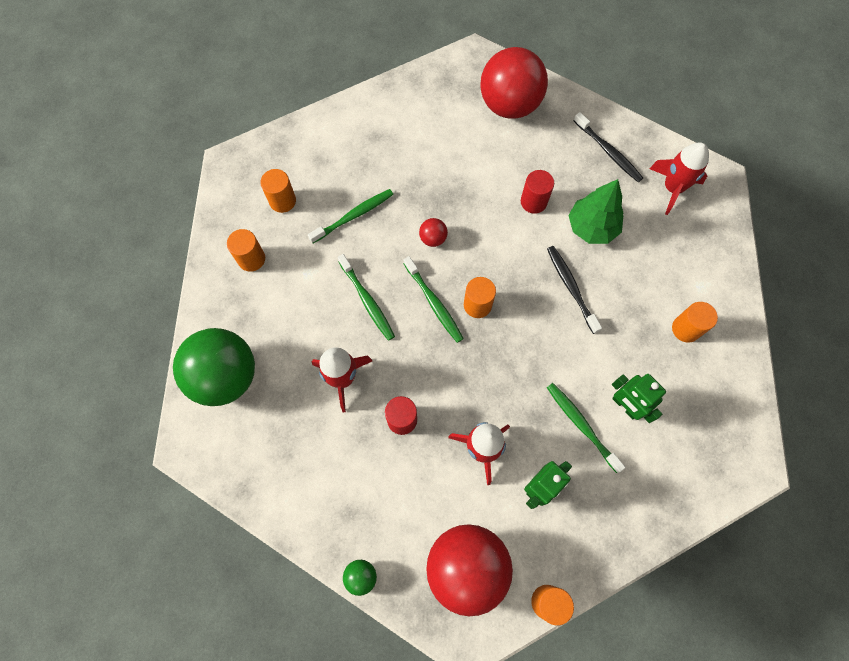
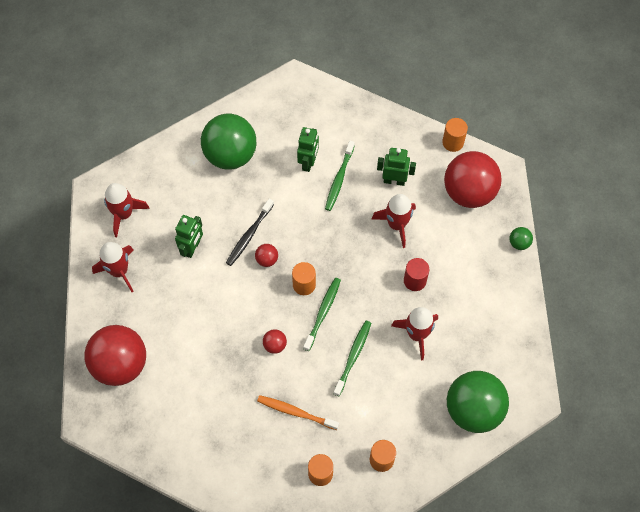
camera: 125 degrees left, 5 degrees down
(353, 216) = (296, 412): green toothbrush -> orange toothbrush
(531, 287) = (267, 259): none -> red ball
(533, 202) = (197, 296): red cylinder -> none
(592, 227) = (192, 248): green tree -> green robot
(608, 152) = (119, 271): black toothbrush -> red rocket
(686, 329) = (230, 155): orange cylinder -> green ball

